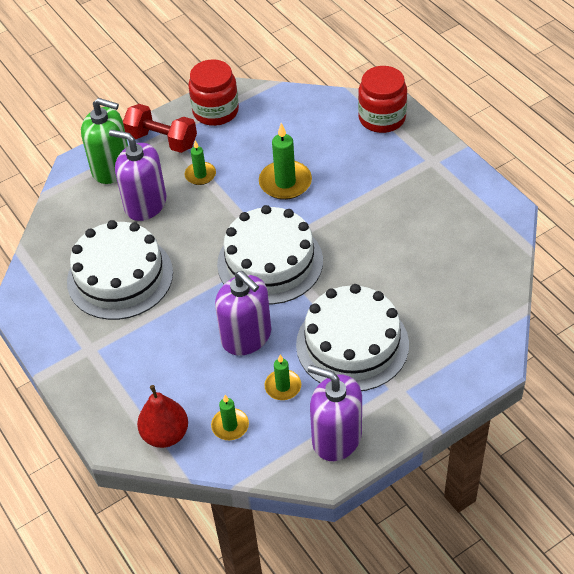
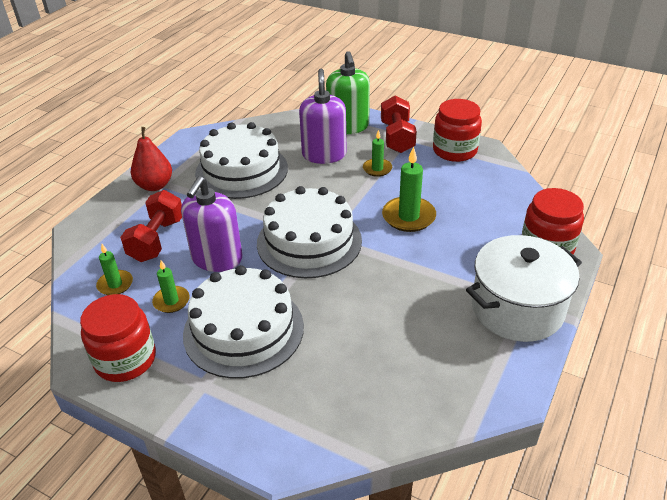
camera: 60 degrees right, 10 degrees down
(165, 434) = (93, 251): red pear -> red pear (155, 185)
(184, 377) = (157, 240): none -> red dumbbell
(336, 438) = (125, 359): purple soap dispenser -> red jar
(434, 167) = (517, 308): none -> white pot

